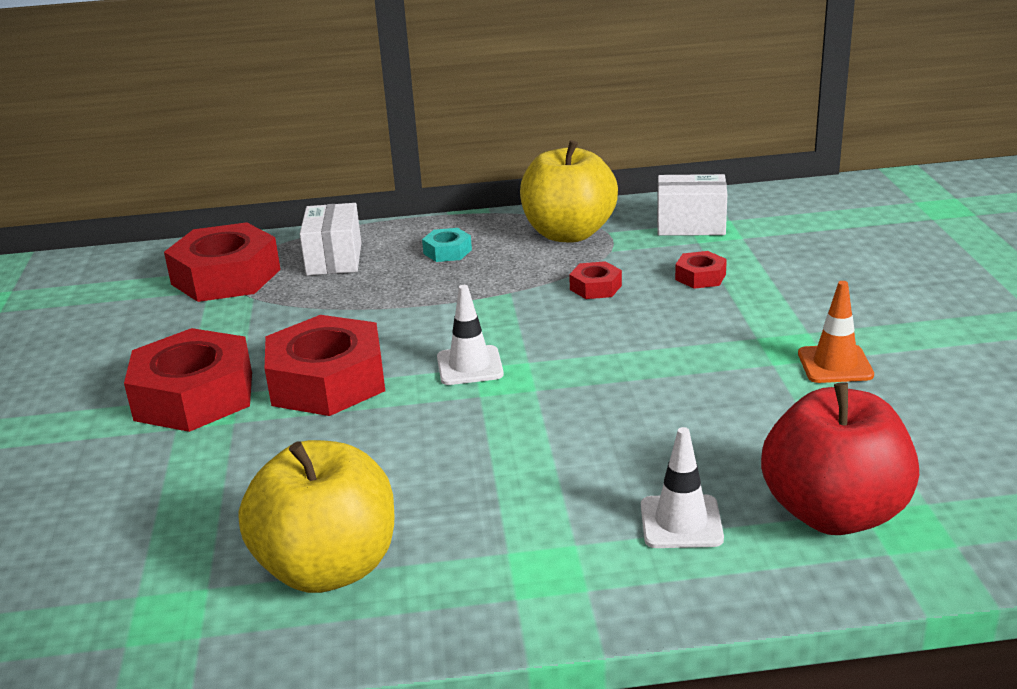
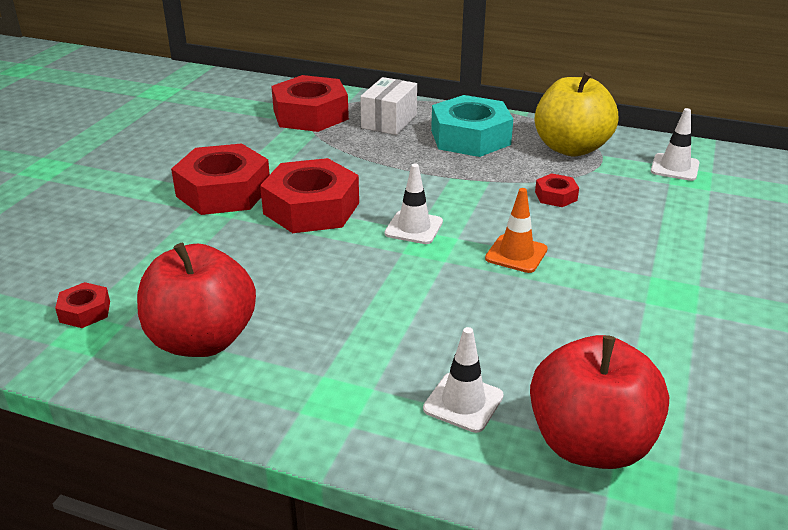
camera: 25 degrees right, 5 degrees up
(328, 568) = (202, 340): yellow apple -> red apple
(447, 252) = (470, 137): turquoise nut -> turquoise nut, size x2.19
(690, 225) = (674, 167): white box -> white traffic cone
(700, 277) = (646, 212): red nut -> red nut (85, 311)
(835, 364) = (698, 320): orange traffic cone -> orange traffic cone (516, 254)

